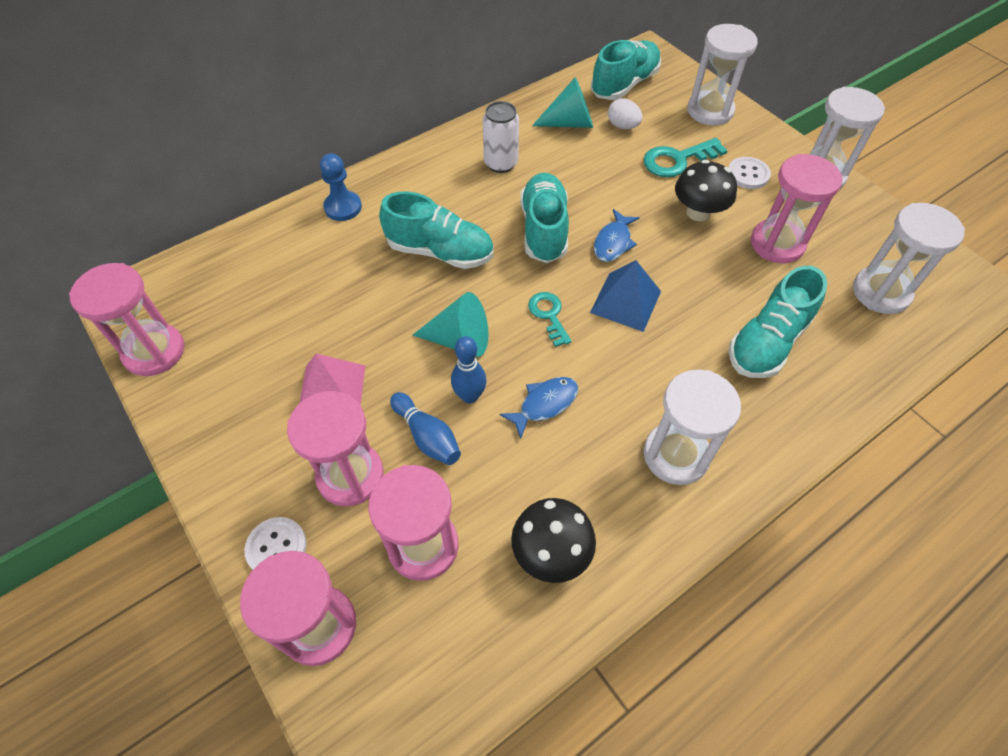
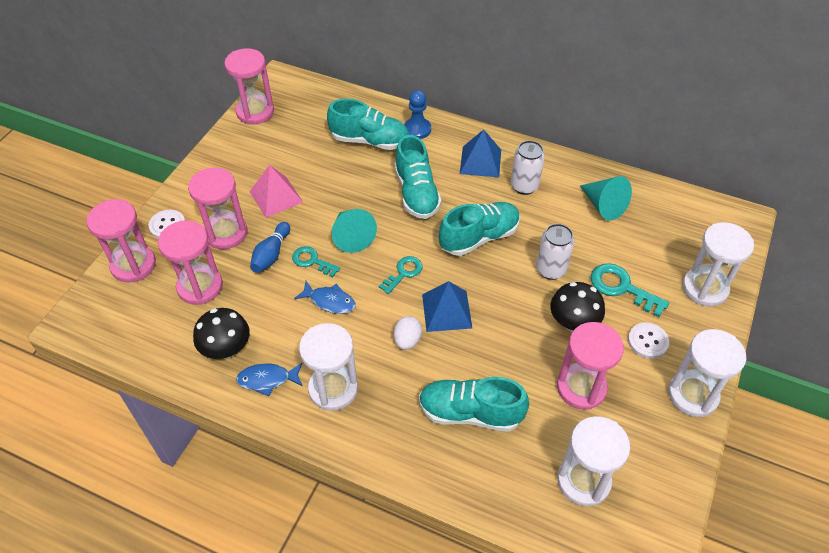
camera: 60 degrees right, 5 degrees down
(438, 179) = (480, 161): none -> blue pyramid
(470, 396) = (312, 261): blue bowling pin -> turquoise key
(613, 242) = (498, 282): blue fish -> blue fish (267, 379)
(622, 126) = (630, 238): white egg -> white egg (407, 340)
(623, 197) = (551, 269): none -> white can
(624, 85) = (682, 220): turquoise shoe -> turquoise shoe (370, 141)

